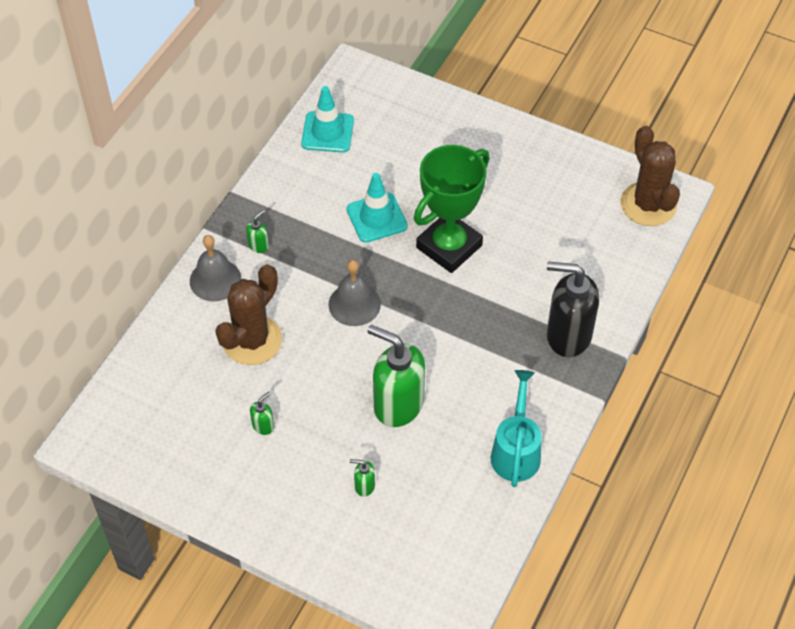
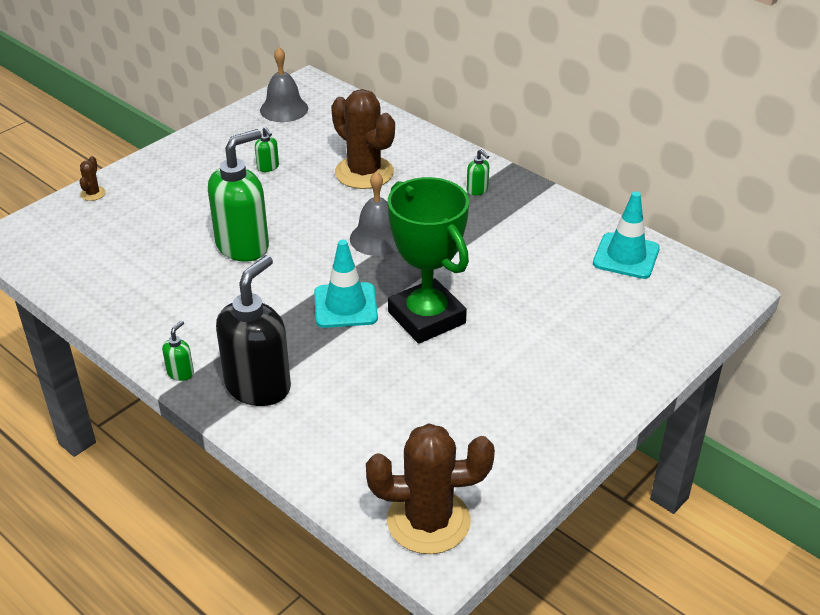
camera: 105 degrees right, 15 degrees down
(215, 280) = (444, 161): grey bell -> grey bell (284, 109)
(353, 572) = (93, 193): none -> brown cactus
(364, 486) = (170, 212): green soap dispenser -> green soap dispenser (180, 373)
(376, 218) = (487, 271): turquoise traffic cone -> turquoise traffic cone (345, 305)
(516, 451) = (141, 313): turquoise watering can -> none

